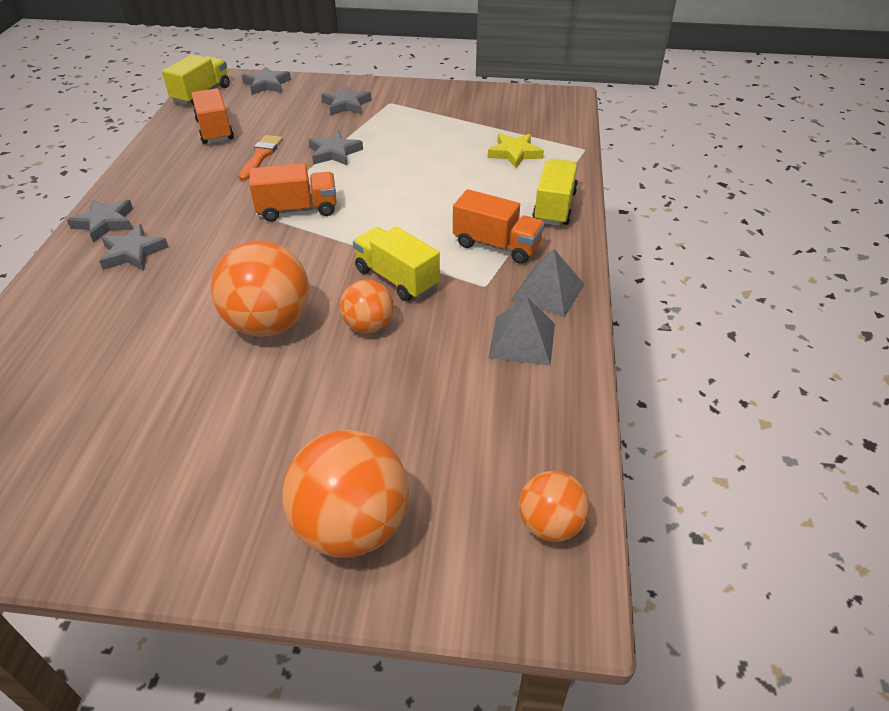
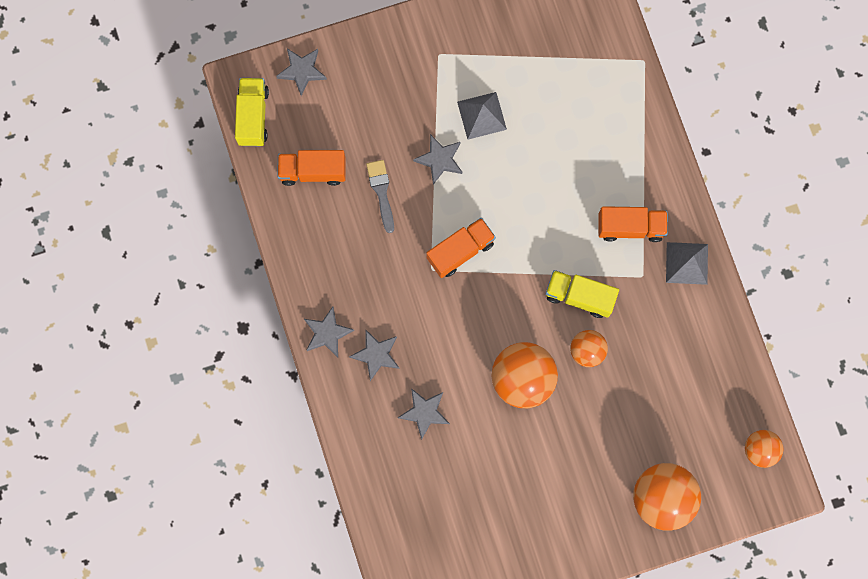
camera: 25 degrees left, 35 degrees up
(215, 130) = (313, 171): orange truck -> orange truck turned 45 degrees counterclockwise
(261, 156) = (381, 192): orange brush -> grey brush
(346, 105) = (401, 75): grey star -> grey star (424, 412)
(515, 153) = (589, 93): yellow star -> none
(522, 340) = (689, 319): grey pyramid -> grey pyramid (481, 115)
(554, 207) = (652, 159): yellow truck -> none

